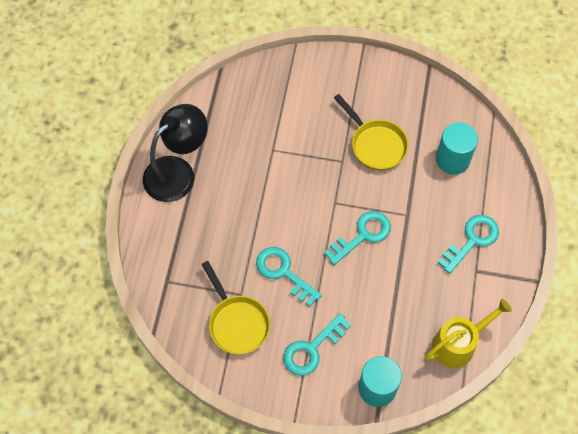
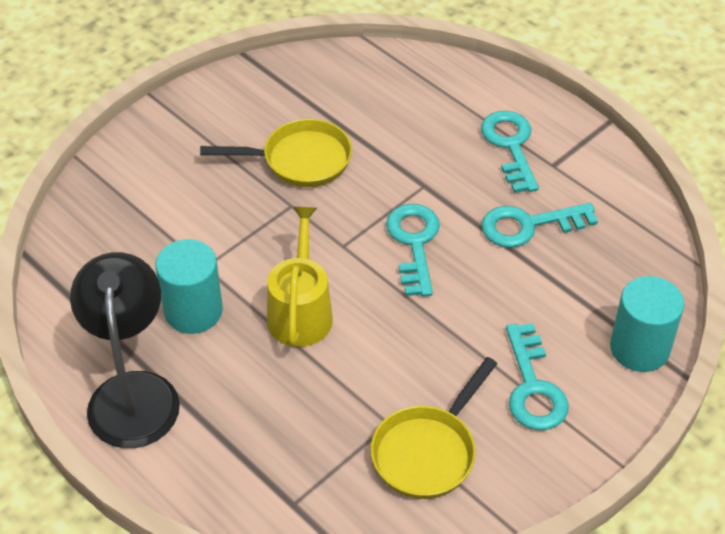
camera: 55 degrees left, 15 degrees down
(237, 322) = (428, 451): yellow pan -> yellow pan turned 120 degrees clockwise
(283, 272) = (397, 356): turquoise key -> turquoise key (529, 225)
(452, 159) = (388, 103): turquoise cylinder -> turquoise cylinder (193, 311)
(458, 344) = (637, 235): yellow watering can -> yellow watering can (300, 312)

